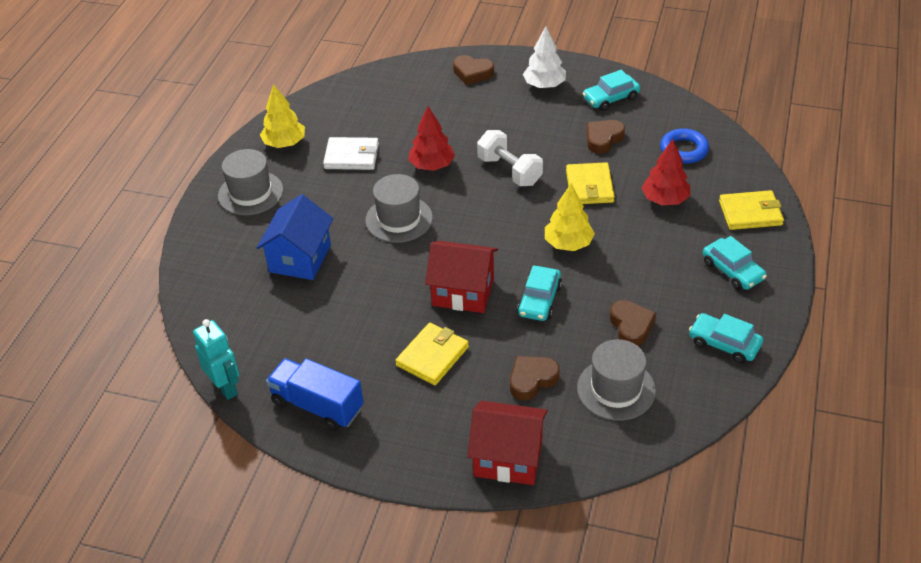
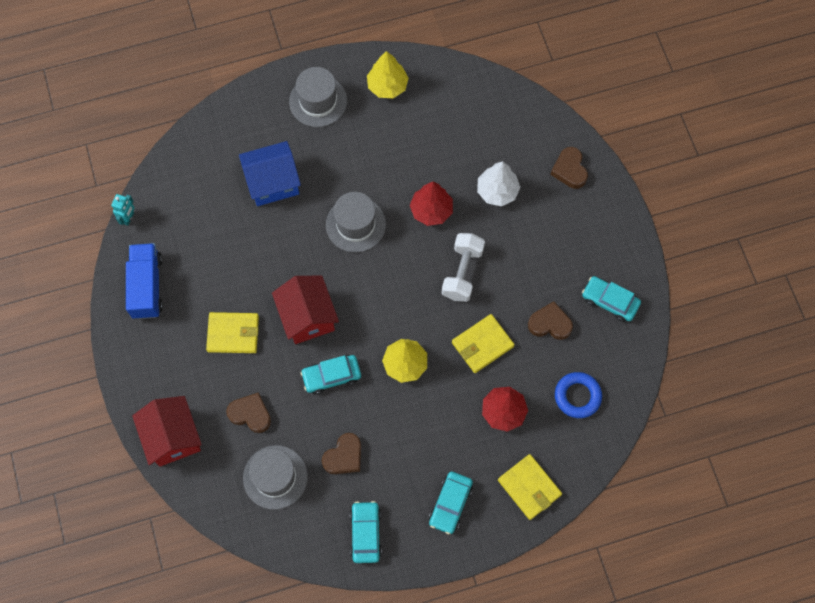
camera: 55 degrees right, 25 degrees up
(225, 388) = (128, 218): turquoise robot -> turquoise robot, size x0.64
(351, 156) = (404, 144): white wallet -> none
(544, 85) = (591, 237): white tree -> white tree (497, 191)

